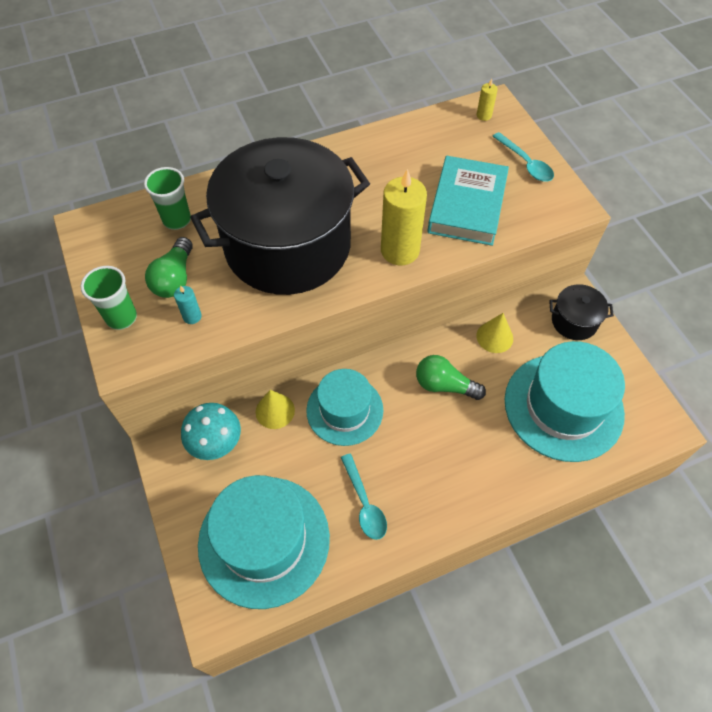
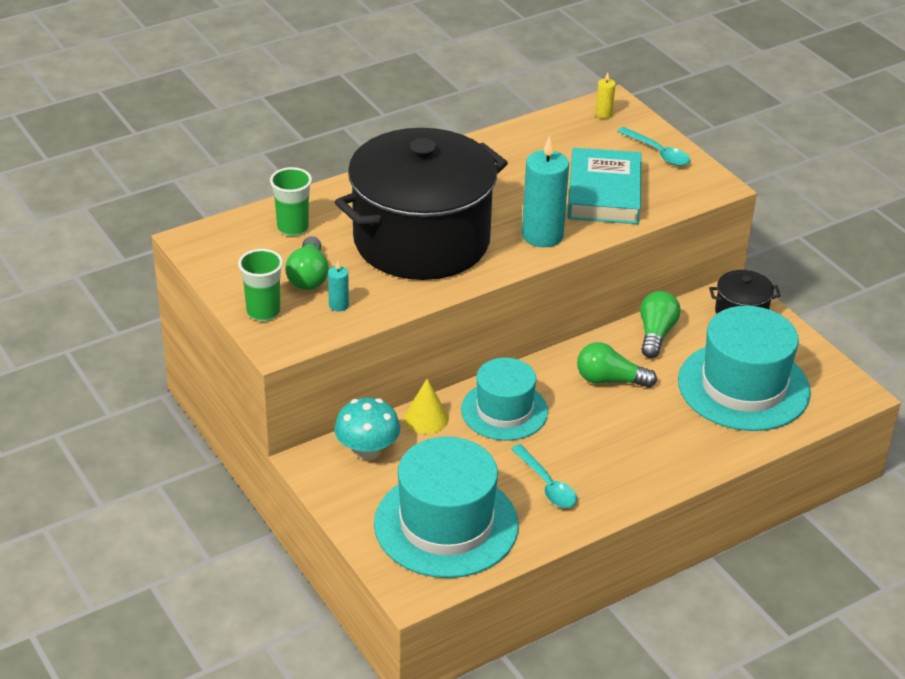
camera: 10 degrees left, 20 degrees down
(400, 250) = (542, 235): yellow candle -> turquoise candle
(494, 337) = (656, 334): yellow cone -> green light bulb

